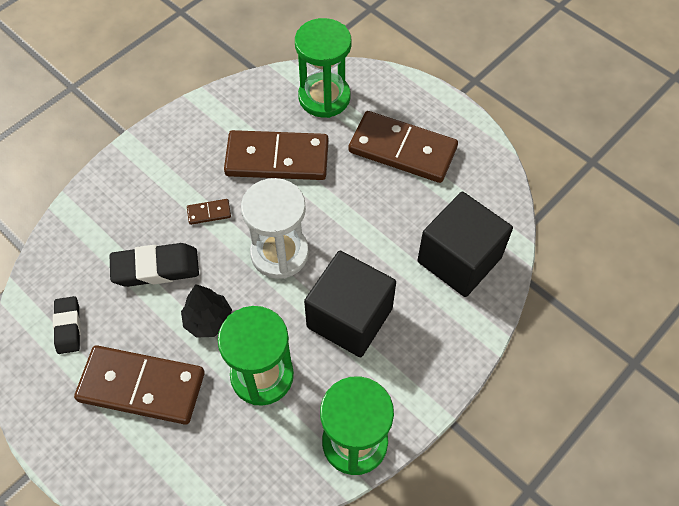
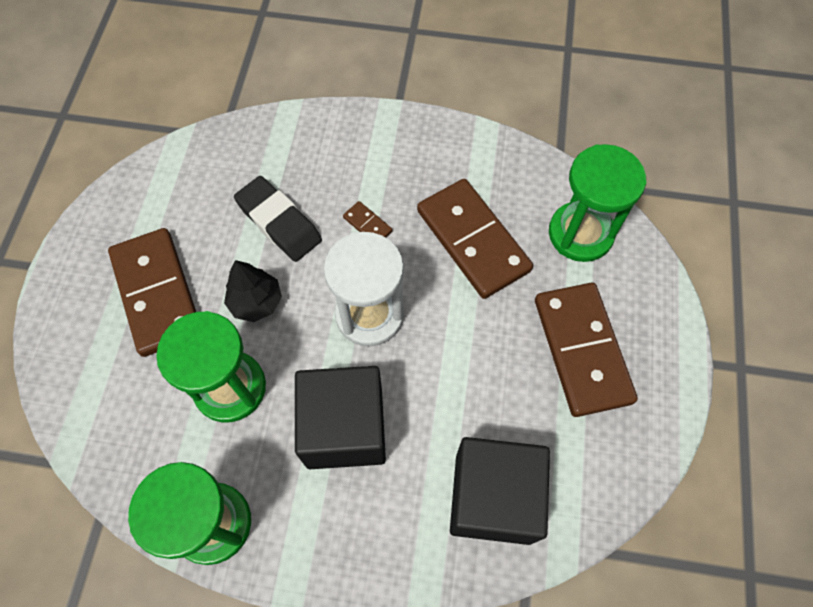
camera: 55 degrees right, 5 degrees up
(68, 327) = (177, 197): black eraser -> none

